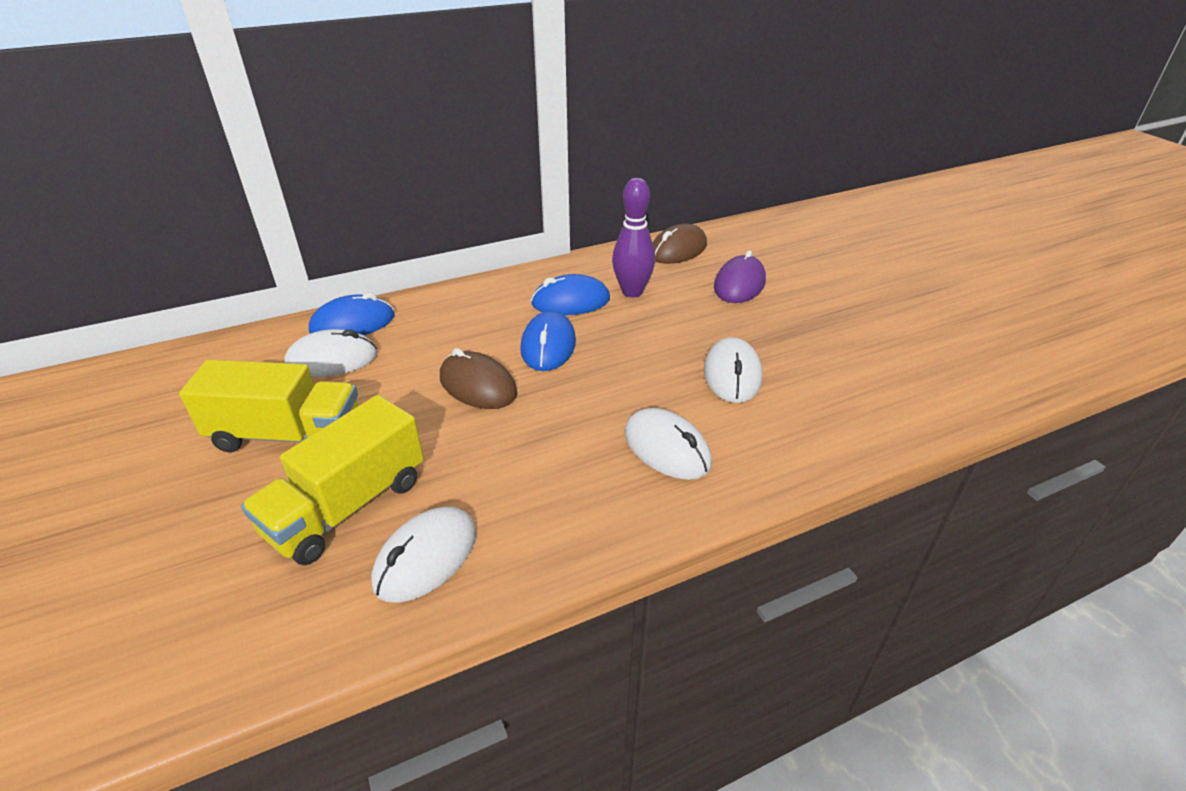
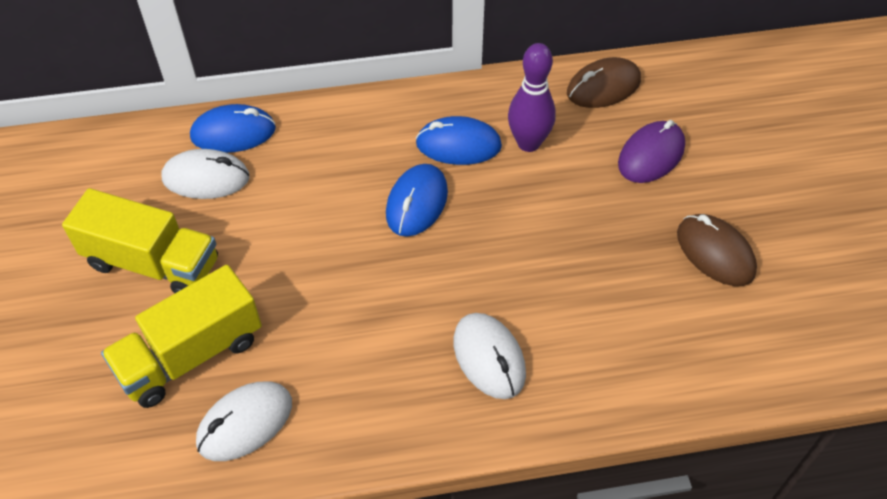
camera: 15 degrees right, 15 degrees up
(478, 386) = (334, 241): brown mouse -> brown mouse (715, 253)
(732, 374) = (589, 281): white mouse -> none

